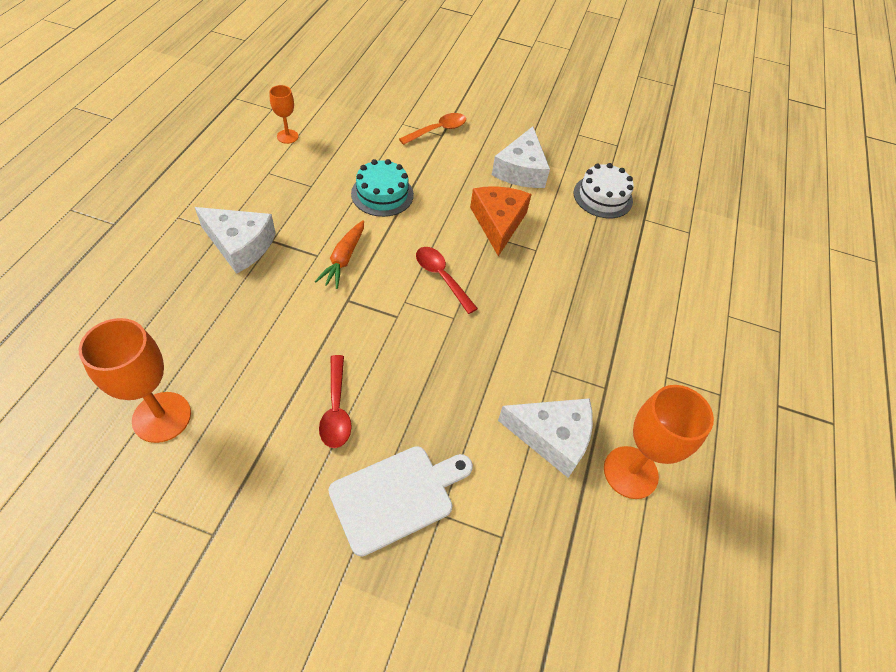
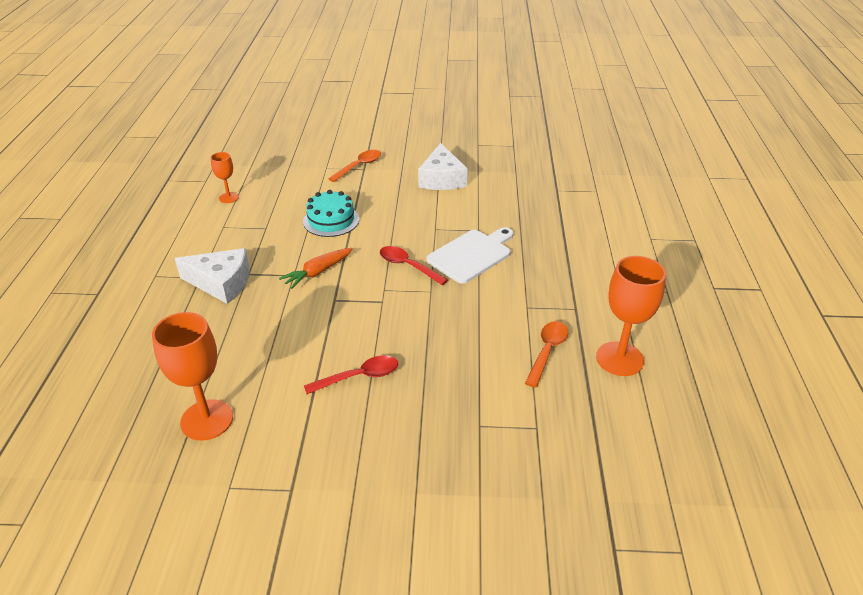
camera: 10 degrees left, 15 degrees down
(336, 409) = (359, 377): red spoon -> red spoon turned 90 degrees counterclockwise
(344, 259) = (318, 272): orange carrot -> orange carrot turned 45 degrees clockwise
(396, 496) = (437, 423): white cutting board -> white cutting board (471, 255)
(498, 223) = (438, 218): orange cheese -> none
(552, 437) = (547, 351): white cheese -> orange spoon
(603, 197) = (517, 182): white cake -> none

